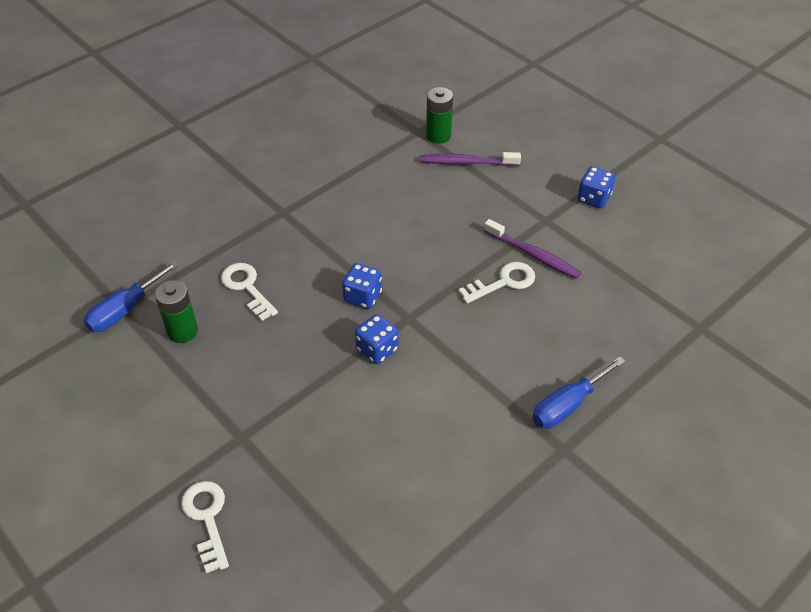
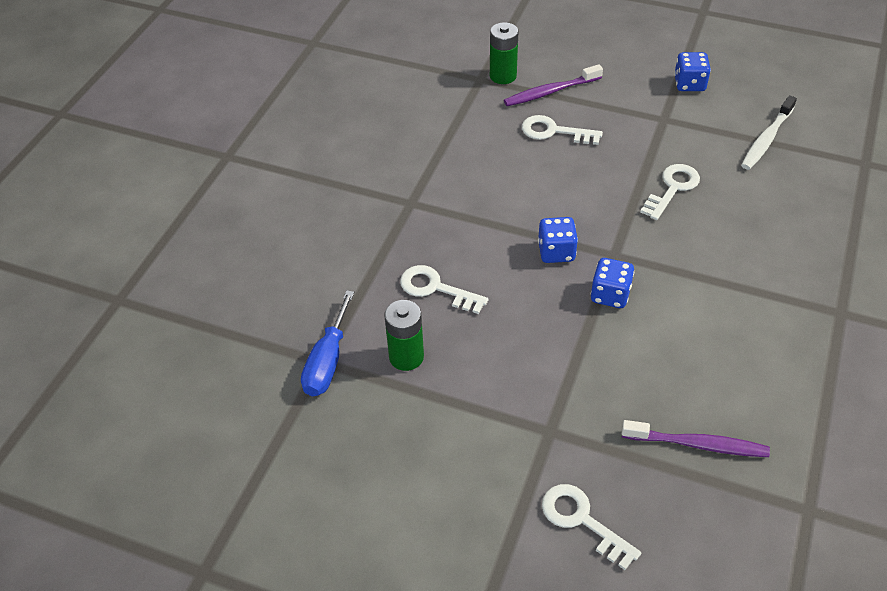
camera: 25 degrees left, 0 degrees up
(442, 197) = (554, 131): none -> white key
(533, 254) = (678, 153): purple toothbrush -> purple toothbrush (697, 444)
(567, 405) = (814, 273): blue screwdriver -> none
(624, 272) = (766, 139): none -> white toothbrush

